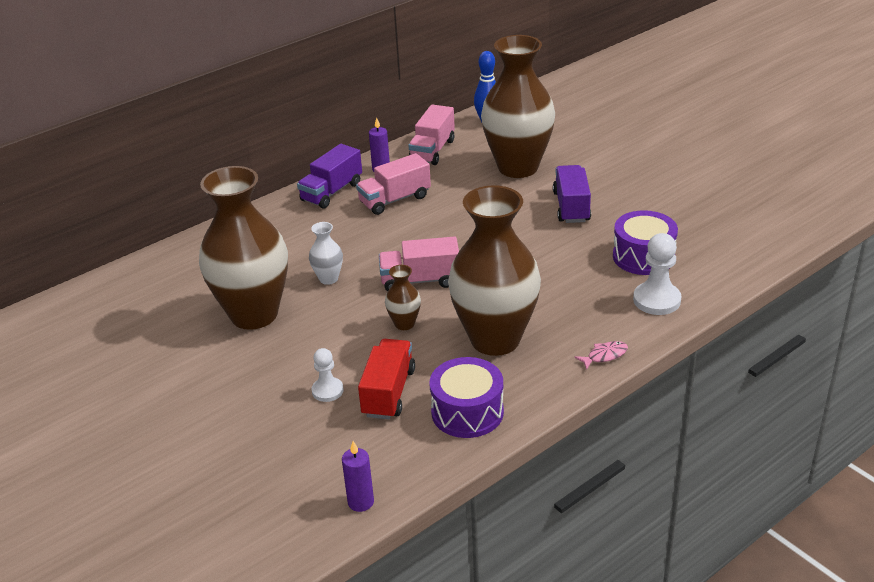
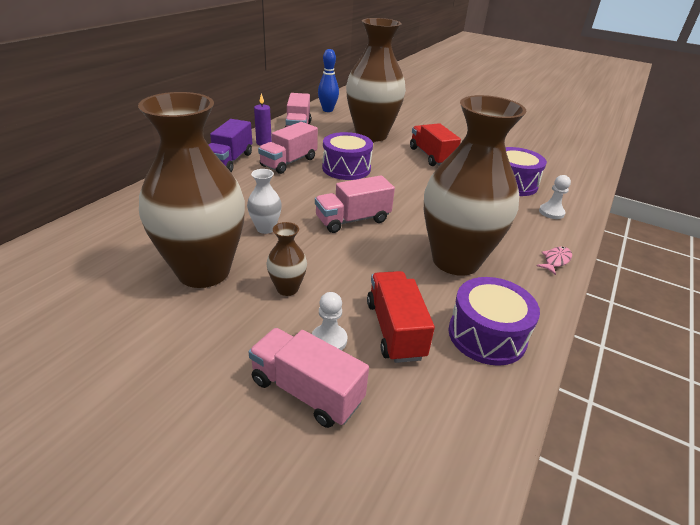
camera: 25 degrees left, 0 degrees up
(289, 424) = (306, 391): none -> pink truck
(361, 502) = (457, 481): purple candle -> none
(404, 324) = (364, 259): brown vase -> brown vase (287, 288)
(454, 214) = (346, 168): none -> purple drum
(571, 207) = (431, 156): purple truck -> red truck
(656, 300) = (551, 212): white pawn -> white pawn, size x0.62

